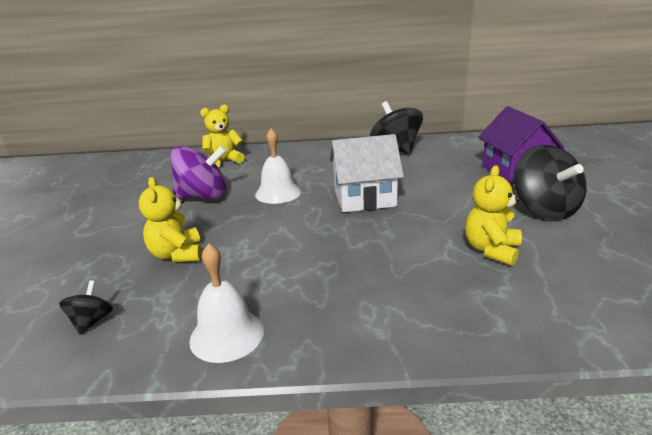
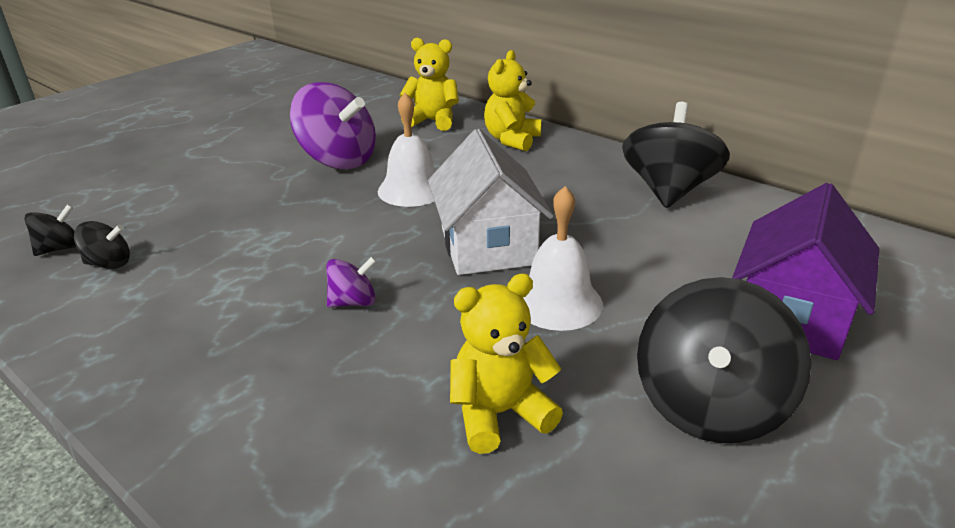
camera: 40 degrees right, 5 degrees up
(155, 308) = (109, 263): none -> black spinning top
(177, 254) = (210, 217): yellow teddy bear -> yellow teddy bear (512, 140)
(227, 335) = (102, 327): white bell -> white bell (558, 302)
(349, 248) = (353, 302): none -> purple spinning top
(364, 199) = (488, 246): white house -> white house turned 45 degrees clockwise

